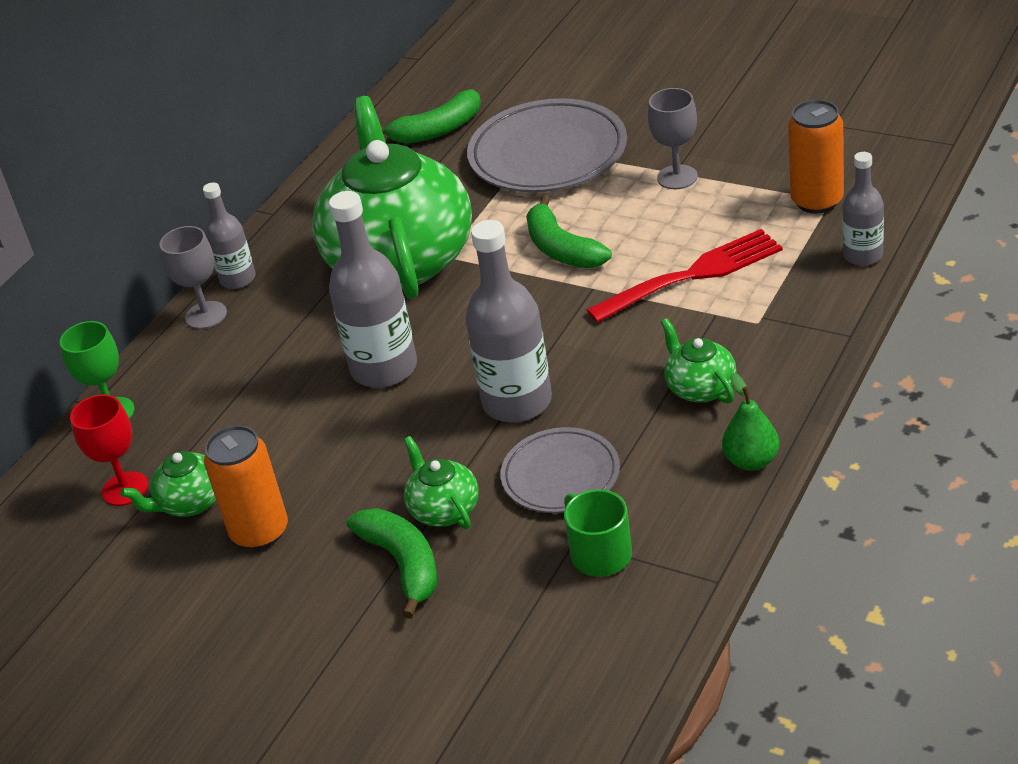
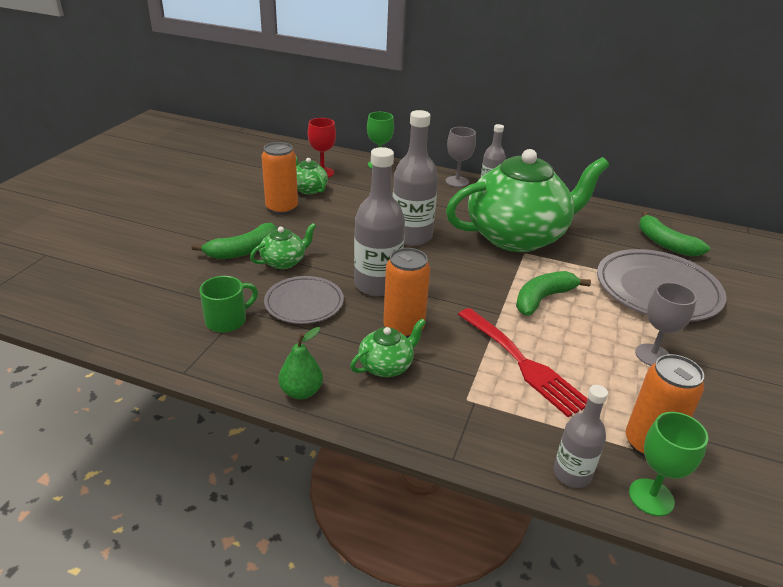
camera: 75 degrees right, 5 degrees down
(621, 374) = (403, 328): none -> orange can
(886, 210) = (651, 497): none -> green goblet

